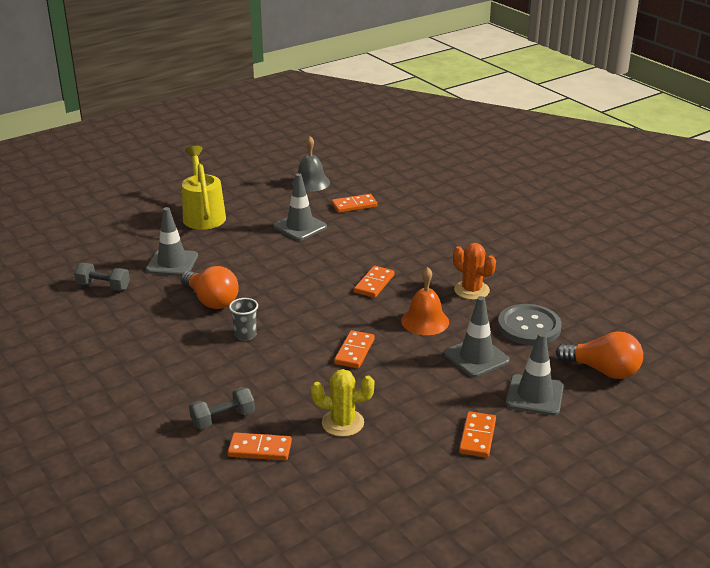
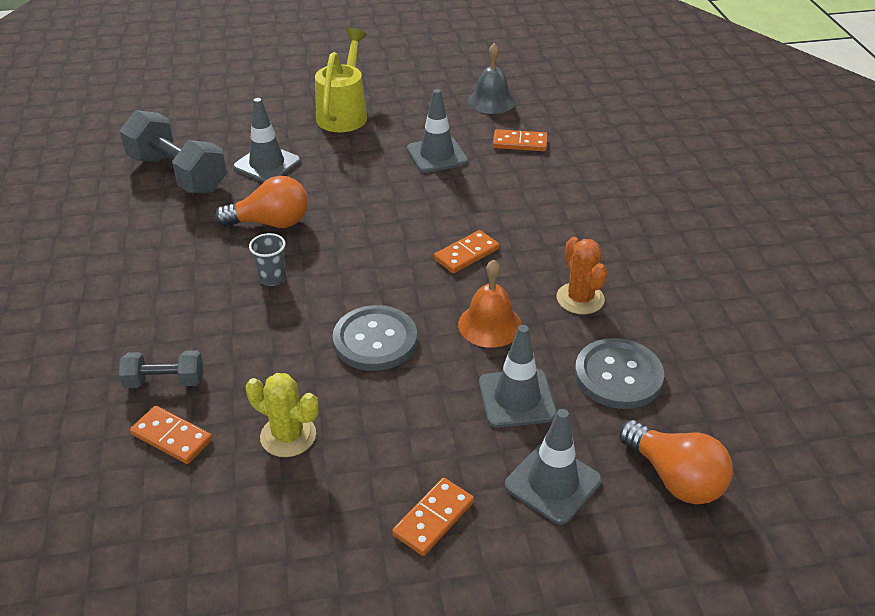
camera: 25 degrees right, 10 degrees up
(103, 286) = (178, 174): grey dumbbell -> grey dumbbell, size x1.91
(211, 300) = (270, 223): orange light bulb -> orange light bulb turned 75 degrees counterclockwise
(354, 351) = (375, 340): orange domino -> grey button

